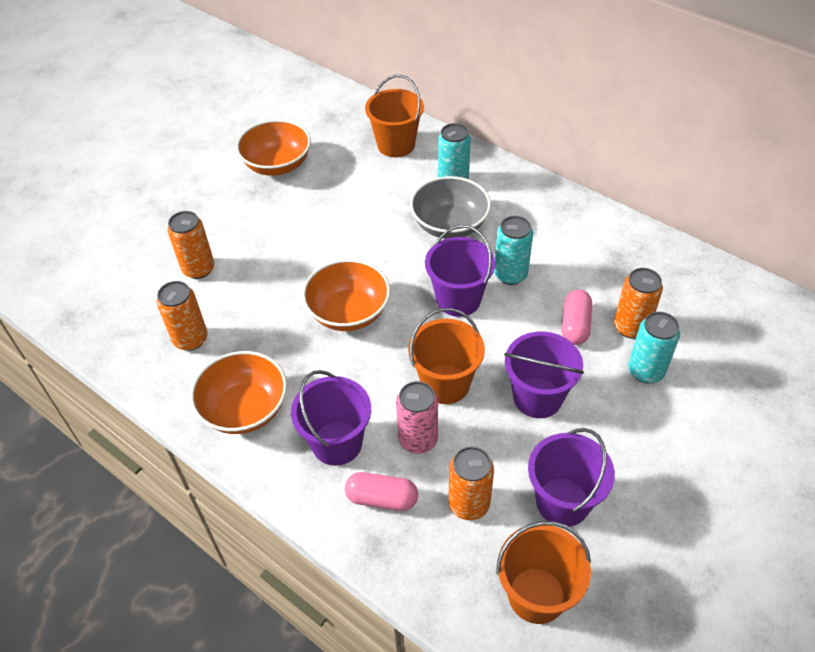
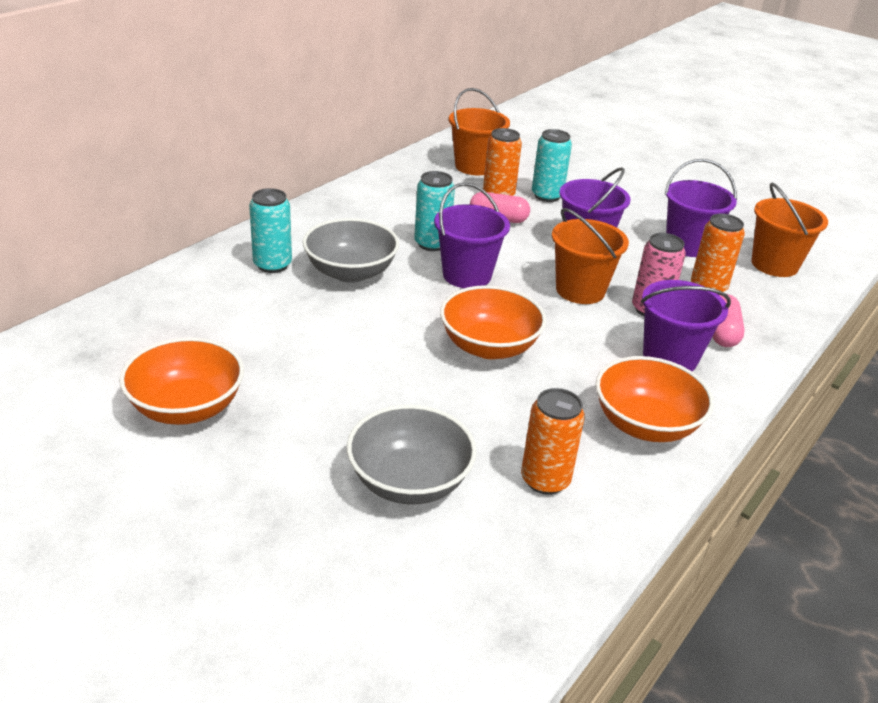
camera: 95 degrees left, 15 degrees down
(198, 269) = (409, 481): orange can -> grey bowl
(396, 145) = (184, 301): orange bucket -> orange bucket (474, 166)

